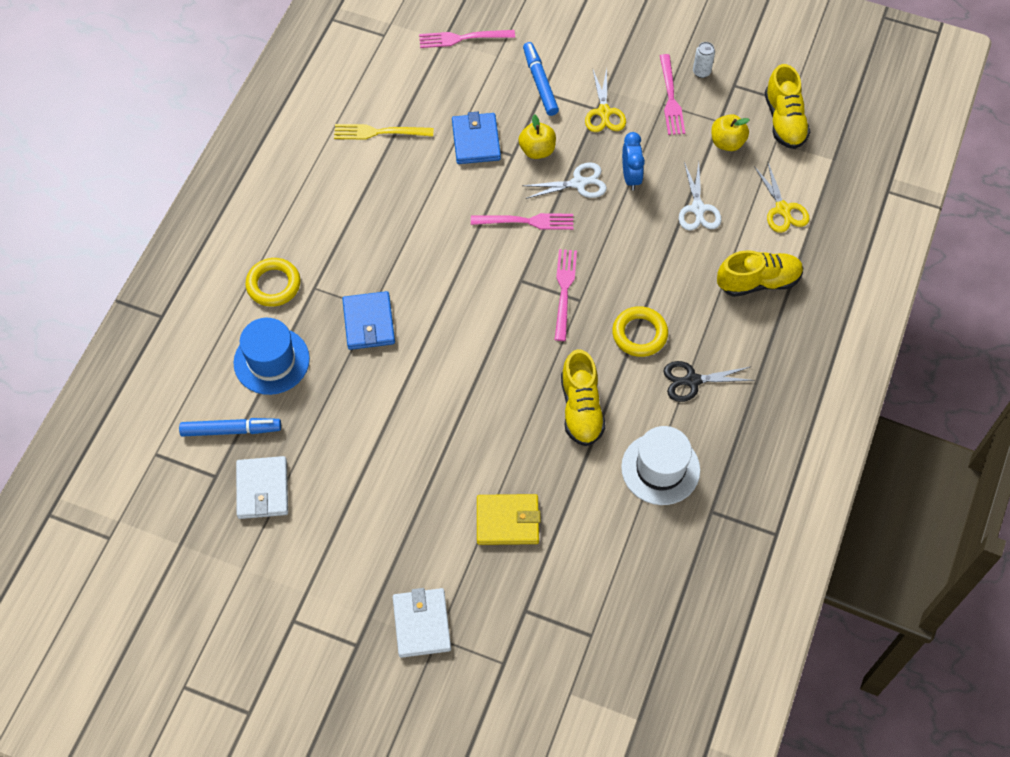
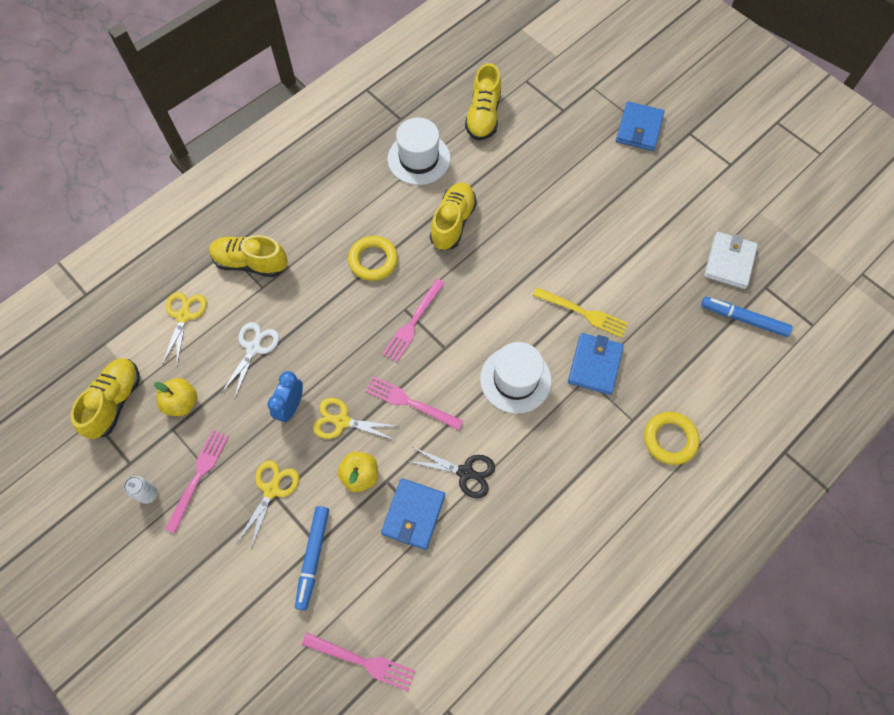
camera: 155 degrees left, 5 degrees up
(271, 361) = (692, 365): blue hat -> none
(378, 132) = (507, 571): yellow fork -> yellow fork (584, 313)
(421, 624) = (639, 128): white wallet -> blue wallet
(439, 279) = (515, 379): none -> white hat
(507, 521) = (549, 168): yellow wallet -> none
(578, 183) = (342, 421): white scissors -> yellow scissors
(617, 558) = (483, 116): none -> yellow shoe
(692, 381) = (355, 209): black scissors -> black scissors (465, 472)

